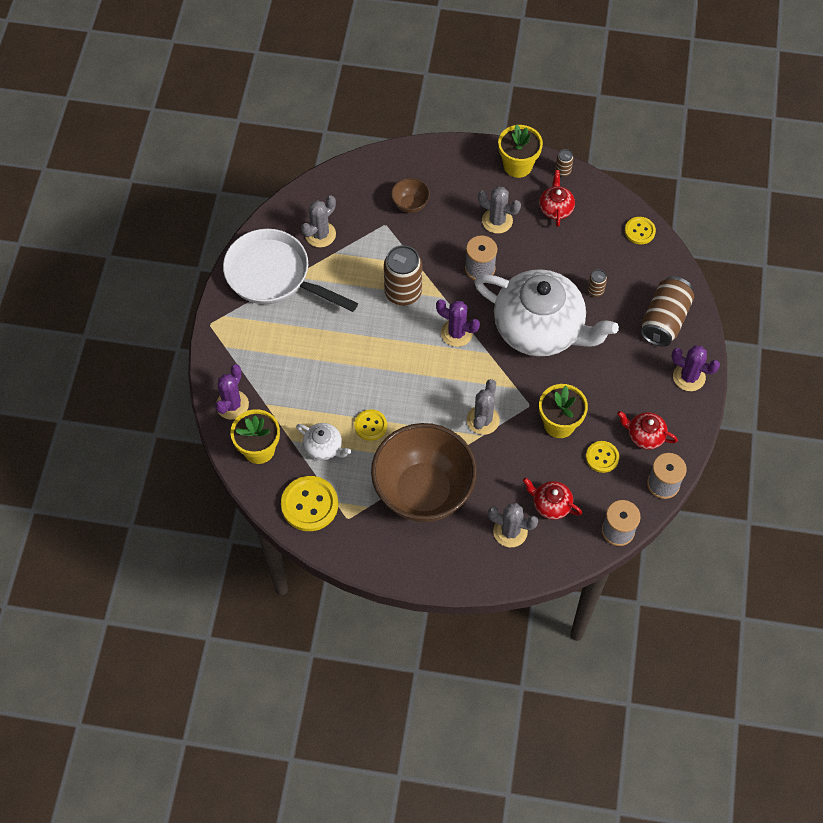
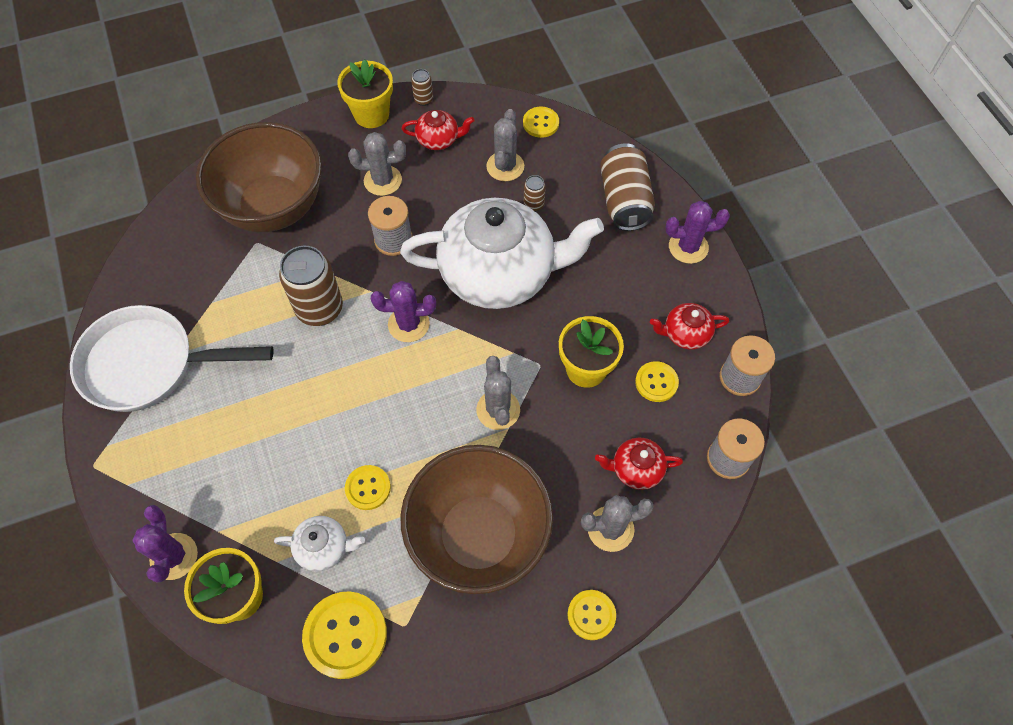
camera: 30 degrees left, 0 degrees up
(320, 234) = (183, 289): grey cactus -> grey cactus (505, 166)
(410, 204) = (274, 207): brown bowl -> brown bowl, size x2.42
(465, 574) = (591, 615): none -> yellow button
(555, 208) = (438, 139): red teapot -> red teapot turned 120 degrees clockwise

